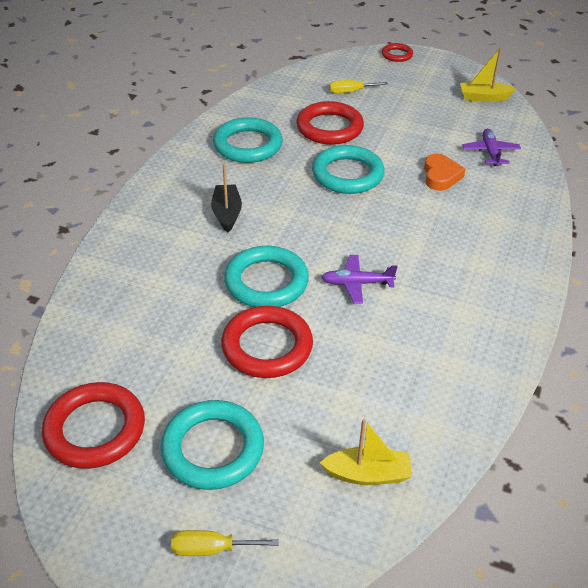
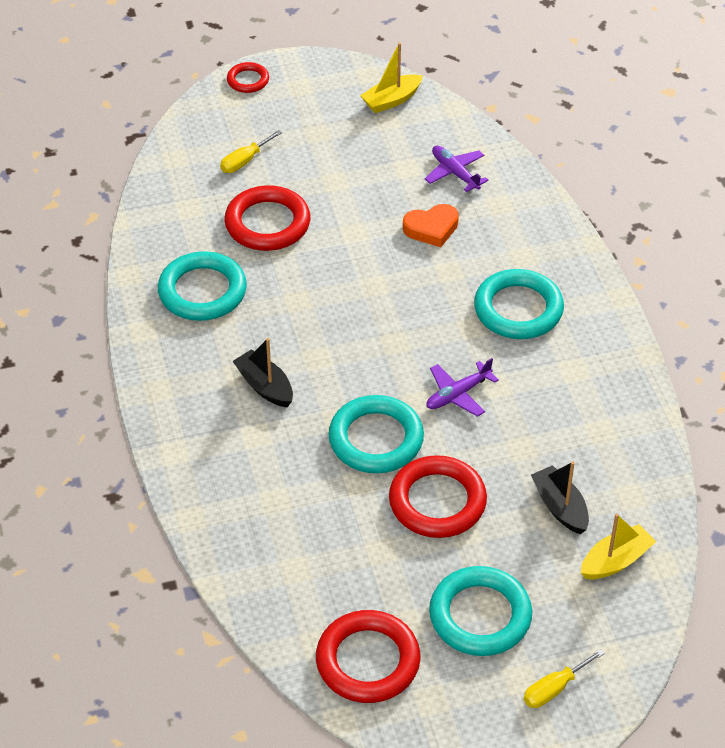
camera: 35 degrees left, 5 degrees up
(347, 174) = (340, 274): turquoise ring -> turquoise ring (518, 309)
(360, 404) = (560, 507): none -> black boat
(440, 176) = (431, 228): orange heart -> orange heart turned 105 degrees clockwise

